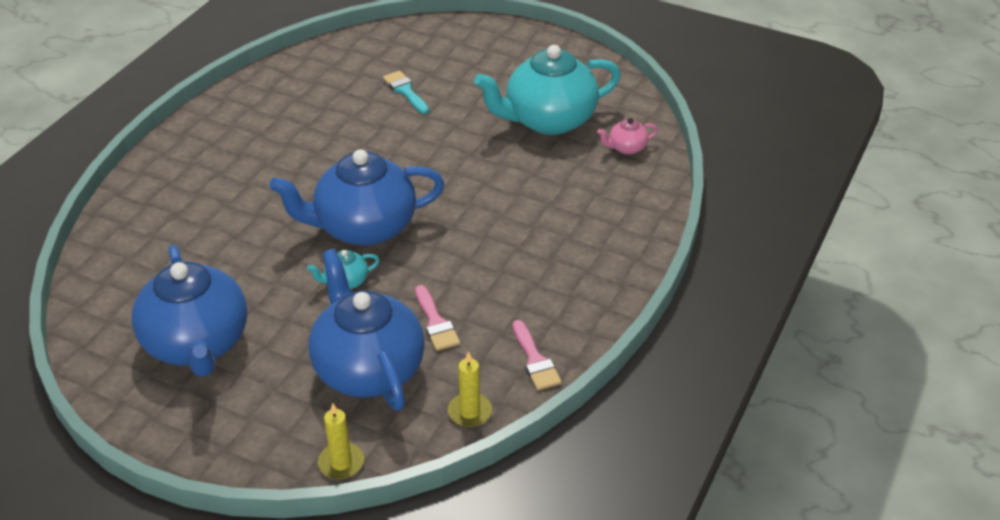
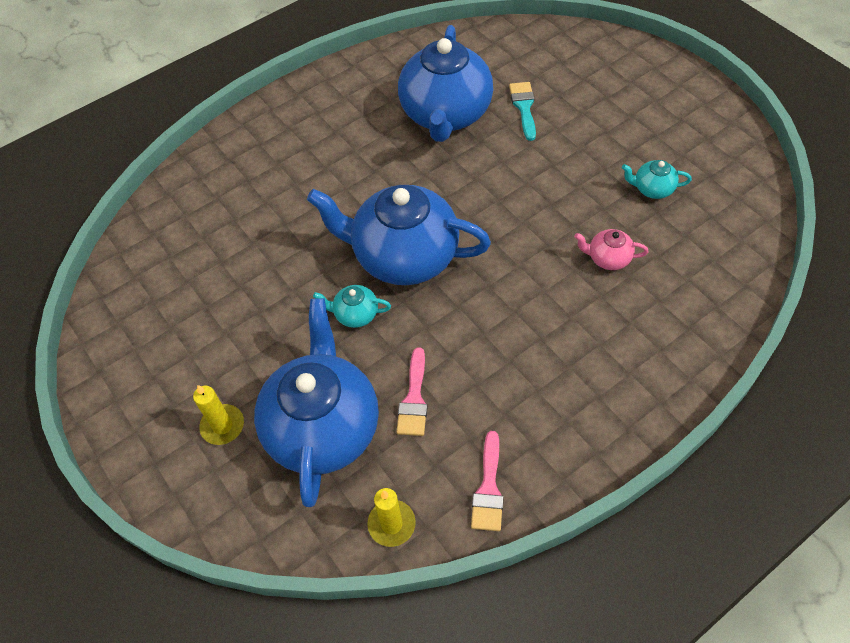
camera: 30 degrees right, 15 degrees up
(197, 344) = (192, 333): blue teapot -> blue teapot (446, 115)
(341, 463) = (243, 529): yellow candle -> yellow candle (222, 426)
(548, 120) = (652, 189): turquoise teapot -> turquoise teapot, size x0.41
(626, 148) = (720, 253): pink teapot -> pink teapot (608, 258)

